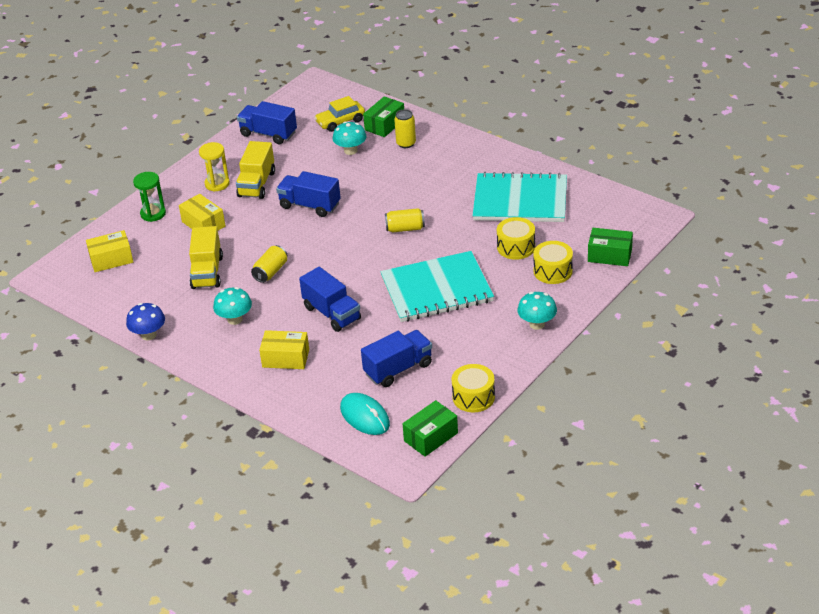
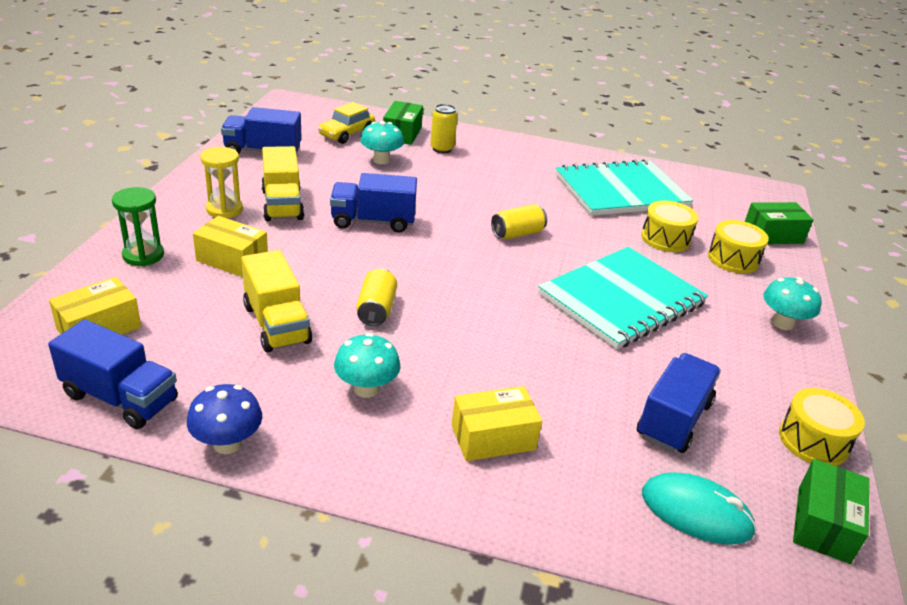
camera: 30 degrees left, 5 degrees down
(332, 313) = (509, 354): blue truck -> blue truck (120, 398)

